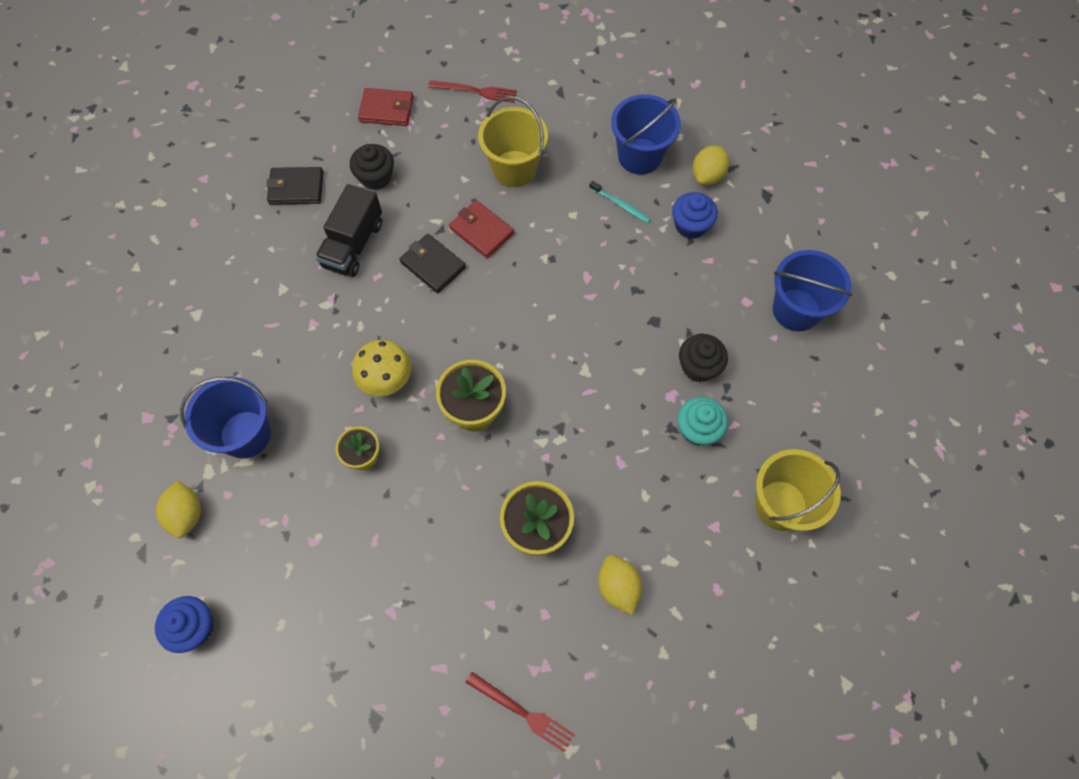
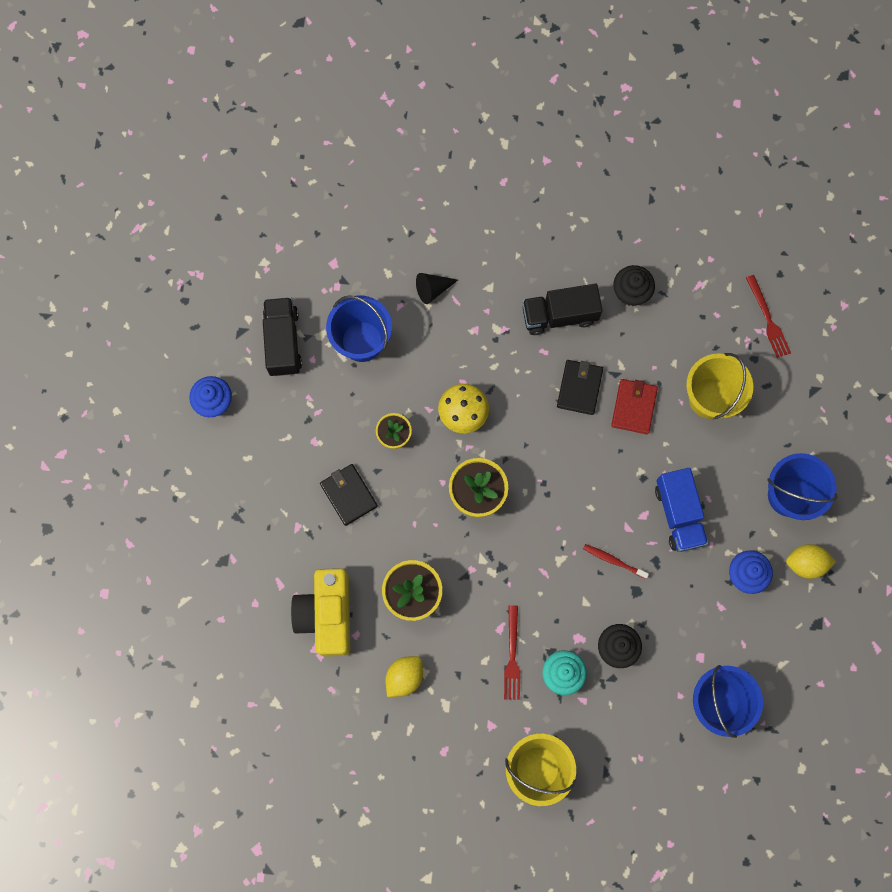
camera: 60 degrees right, 10 degrees up
(186, 514) = (283, 342): yellow lemon -> black truck
(245, 339) = (433, 289): none -> black cone
(296, 188) = (582, 237): black wallet -> black wallet (348, 495)
(387, 109) = (702, 258): red wallet -> none
(505, 634) = (327, 615): none -> yellow camera
(522, 712) = (282, 657): red fork -> red fork (512, 656)
(603, 248) = (678, 514): none -> blue truck
(614, 325) = (613, 560): none -> red toothbrush
(620, 205) = (729, 505): turquoise toothbrush -> none

